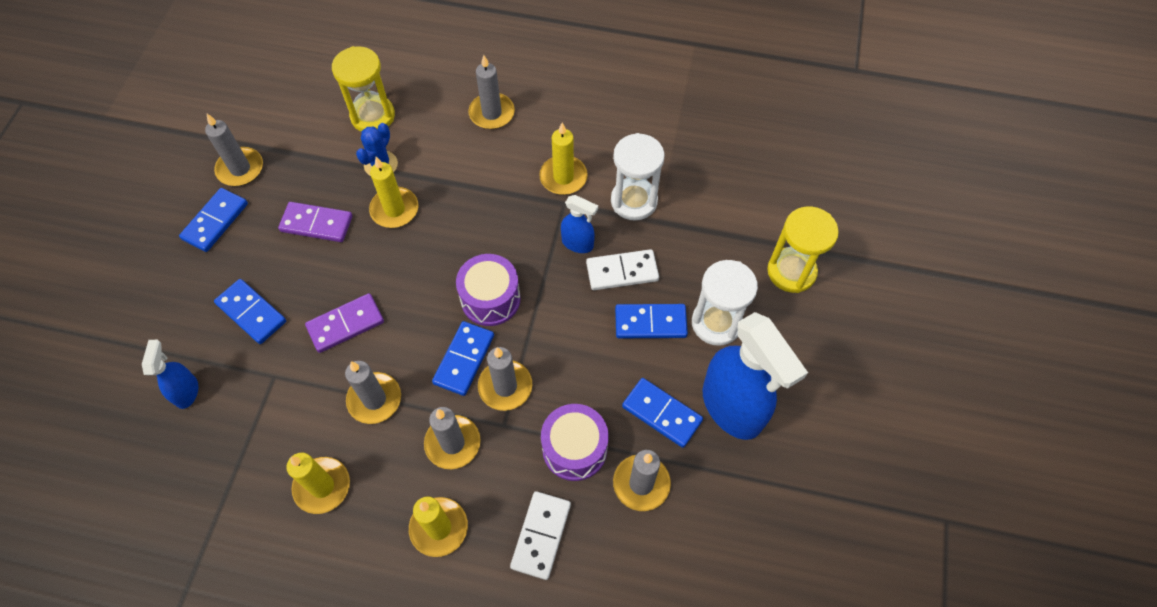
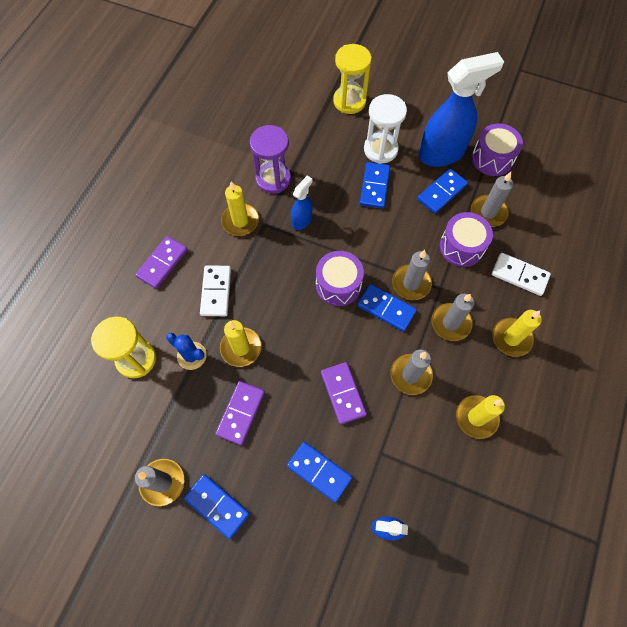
camera: 80 degrees left, 5 degrees up
(251, 312) = (319, 471): blue domino -> blue domino turned 75 degrees clockwise
(492, 113) = (162, 263): grey candle -> purple domino
(622, 272) = (331, 196): white domino -> white domino (216, 292)
(634, 201) = (273, 179): white hourglass -> purple hourglass
(743, 484) = (492, 158): none -> purple drum

